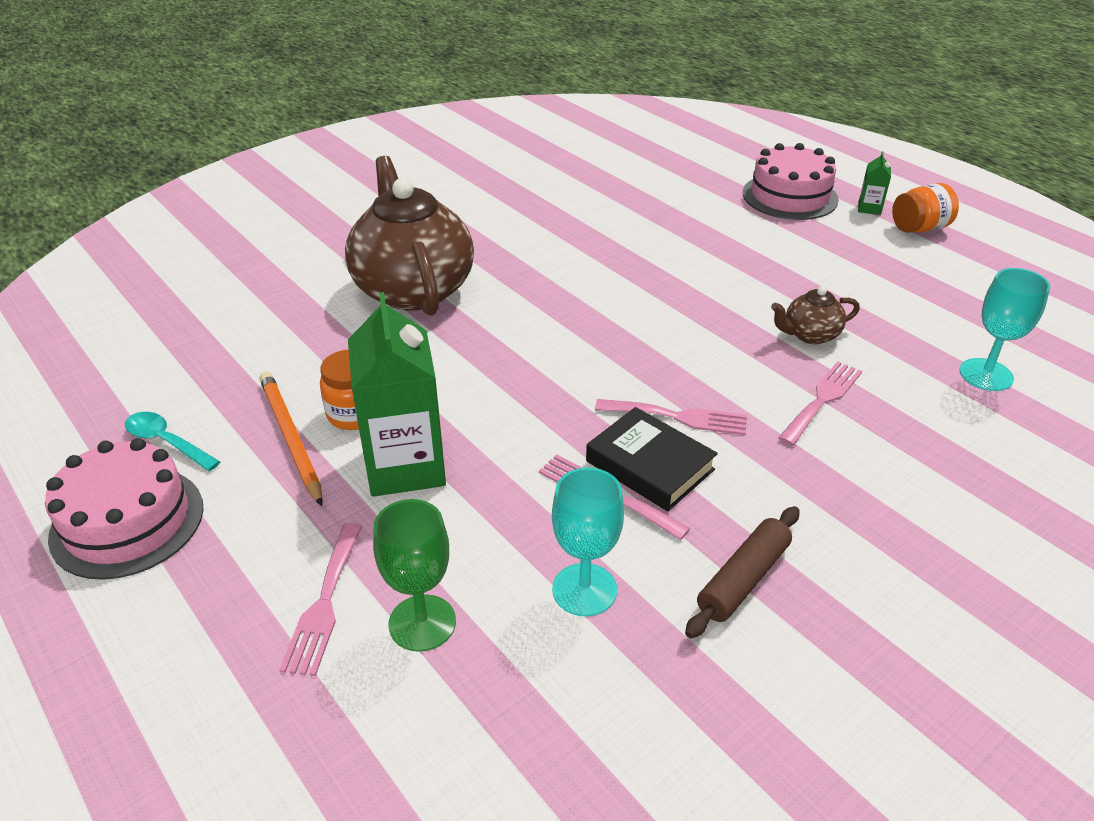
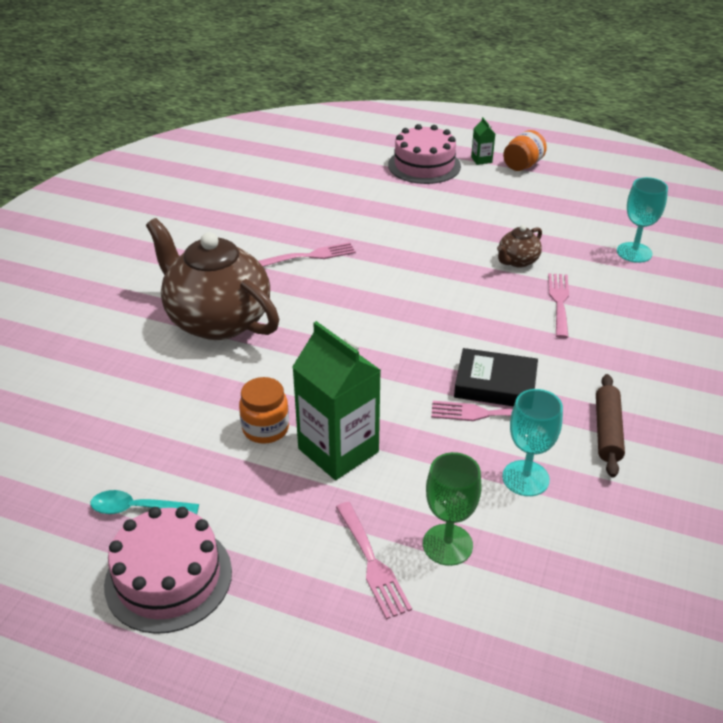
camera: 30 degrees left, 0 degrees up
(290, 438) = (234, 465): orange pencil -> none
(678, 417) = (485, 345): pink fork -> pink fork (311, 256)

